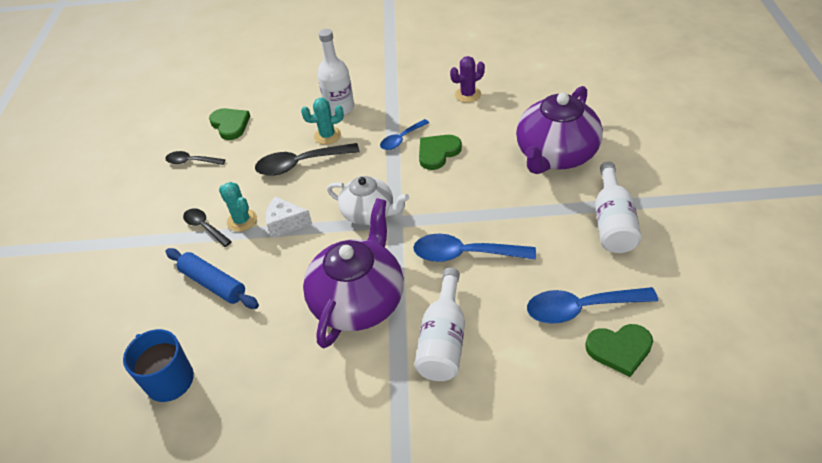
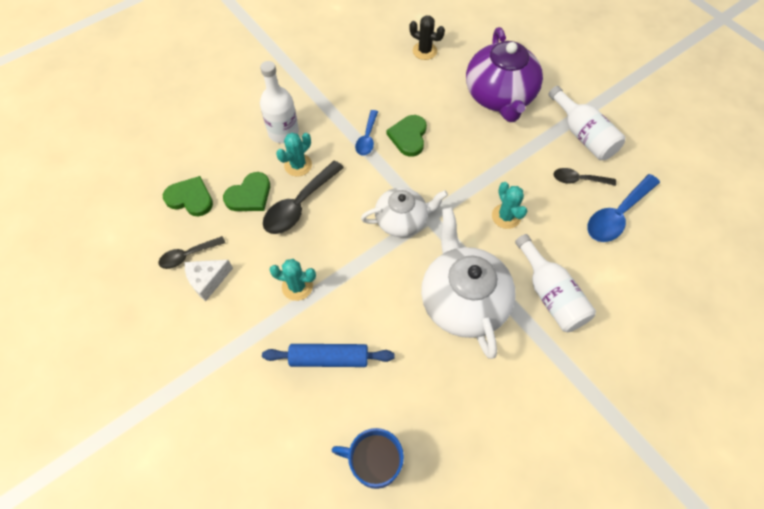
camera: 40 degrees left, 15 degrees up
(204, 227) = (268, 312): black spoon -> black spoon (578, 180)
(285, 223) = (340, 268): white cheese -> white cheese (208, 280)
(359, 301) = (463, 300): purple teapot -> white teapot
(464, 254) = (506, 216): blue spoon -> turquoise cactus
(468, 94) = (385, 70): purple cactus -> none
(518, 93) = (424, 51): none -> black cactus
(619, 349) = (663, 232): green heart -> green heart (249, 195)

